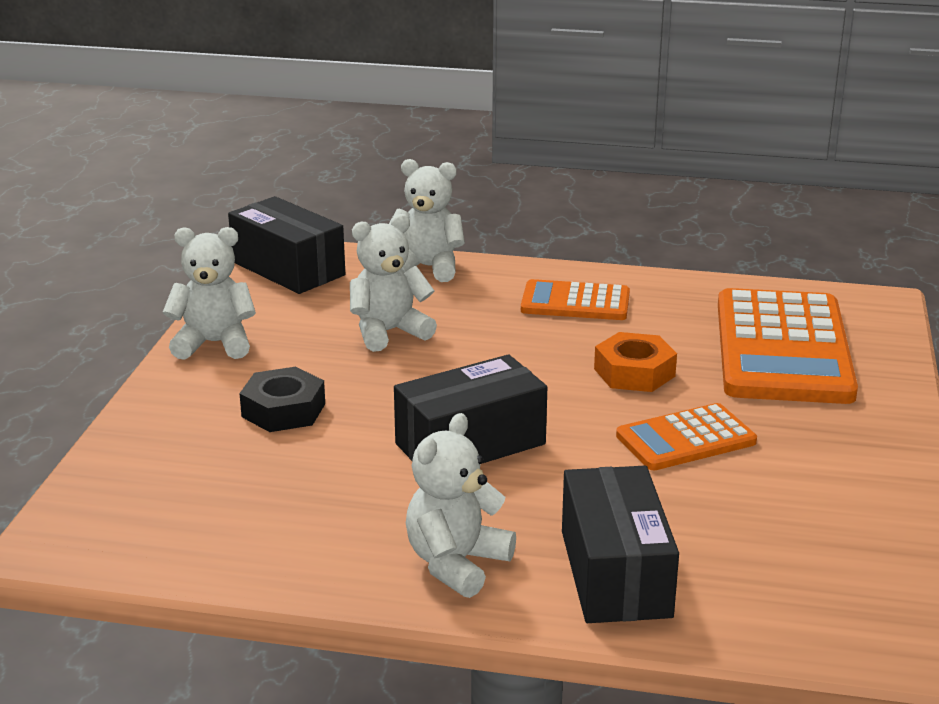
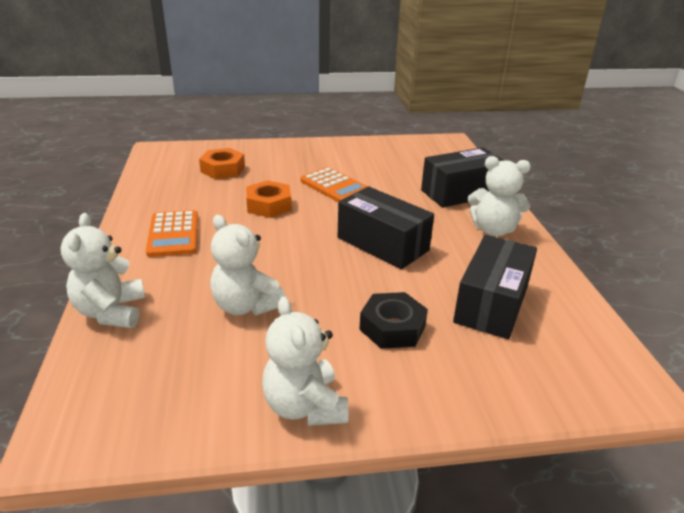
camera: 110 degrees left, 5 degrees up
(288, 268) = (115, 407): black box -> black box (492, 303)
(782, 349) = (223, 169): orange calculator -> orange nut

